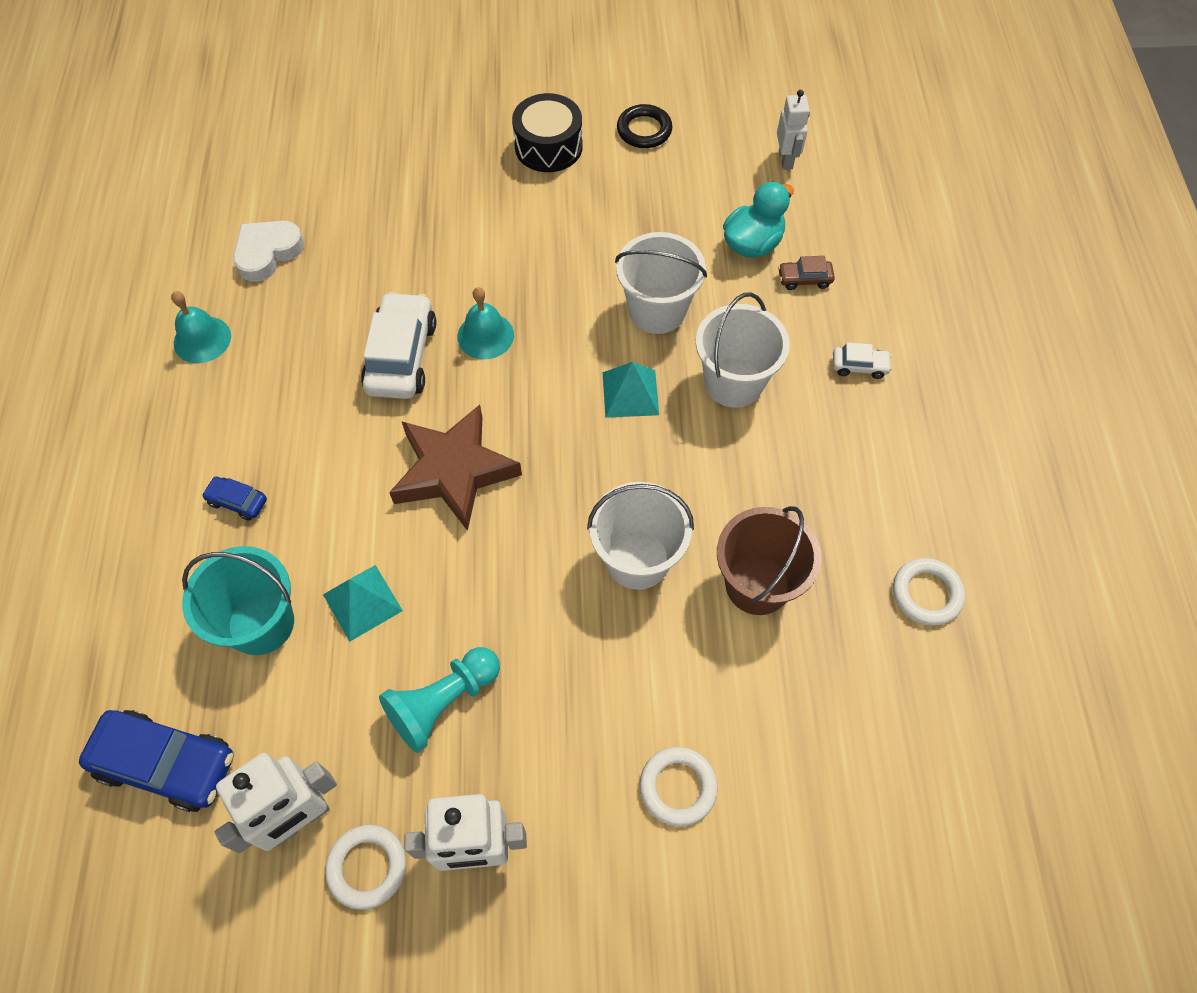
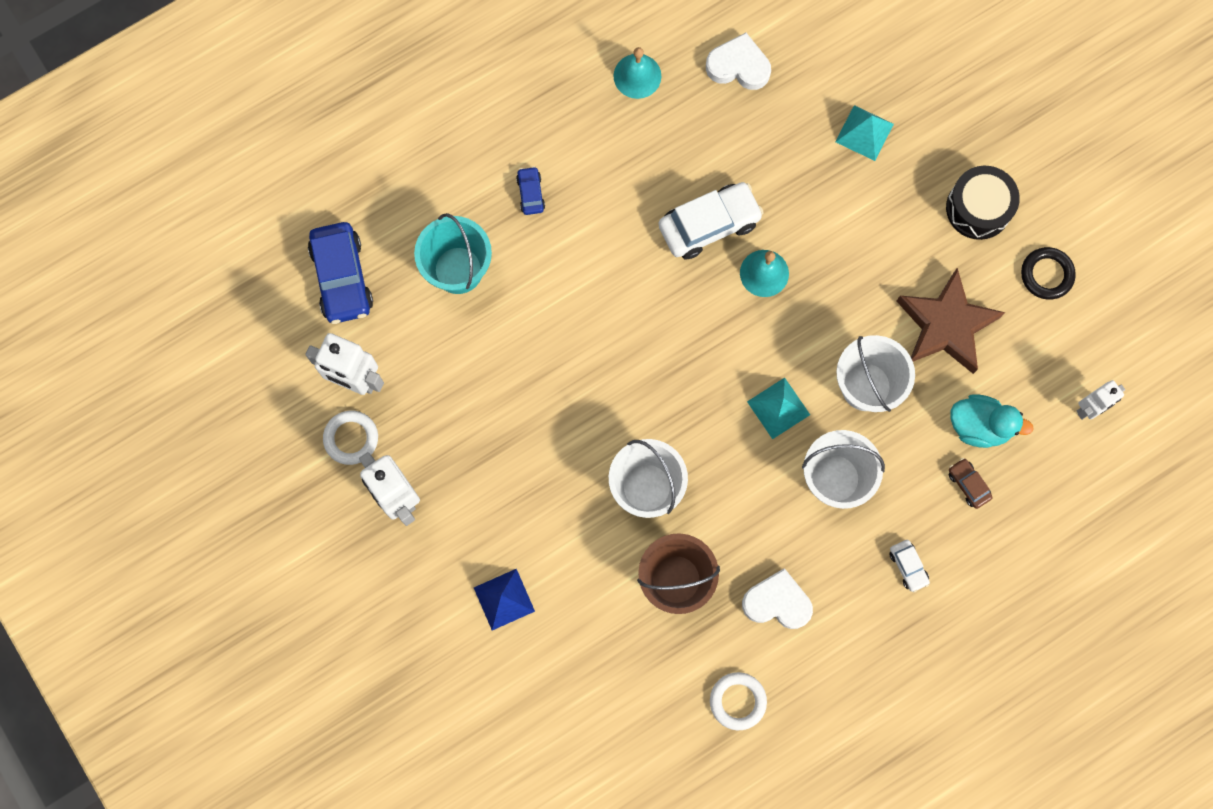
camera: 60 degrees right, 15 degrees up
(362, 602) = (509, 324): turquoise pyramid -> turquoise pyramid (864, 132)
(443, 702) = (473, 419): turquoise pawn -> none
(454, 471) = (639, 322): brown star -> brown star (946, 325)
(678, 787) = (504, 599): white ring -> blue pyramid
(835, 499) = (777, 602): none -> white heart

